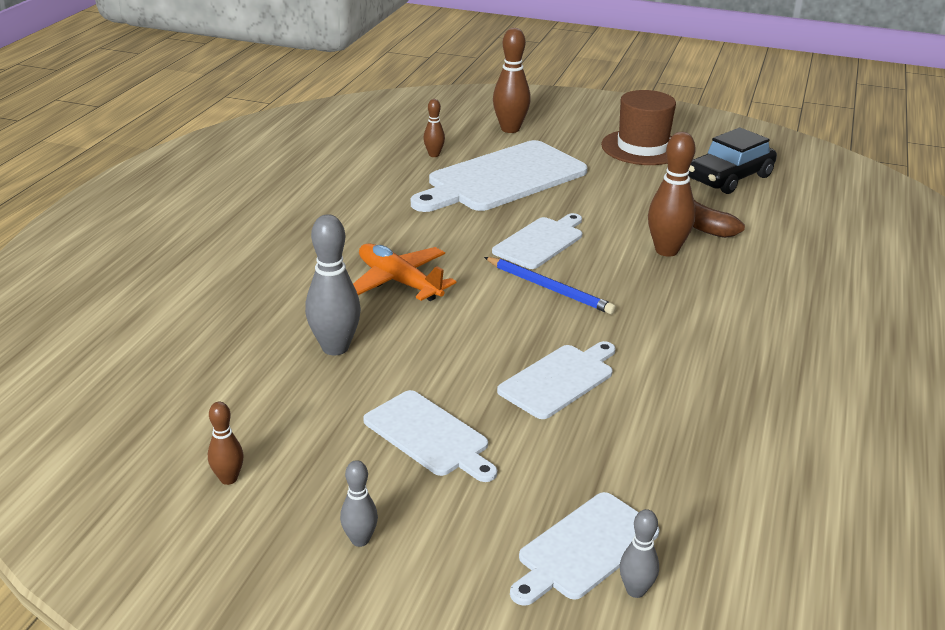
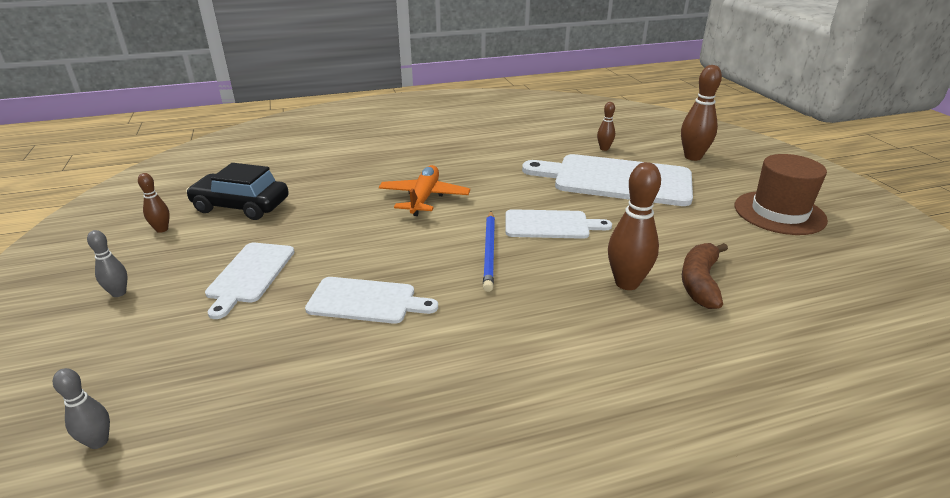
camera: 55 degrees right, 0 degrees up
(335, 348) = (324, 208): grey bowling pin -> none
(585, 548) = (146, 393): white cutting board -> none
(729, 178) = (817, 271): black car -> black car (241, 206)

